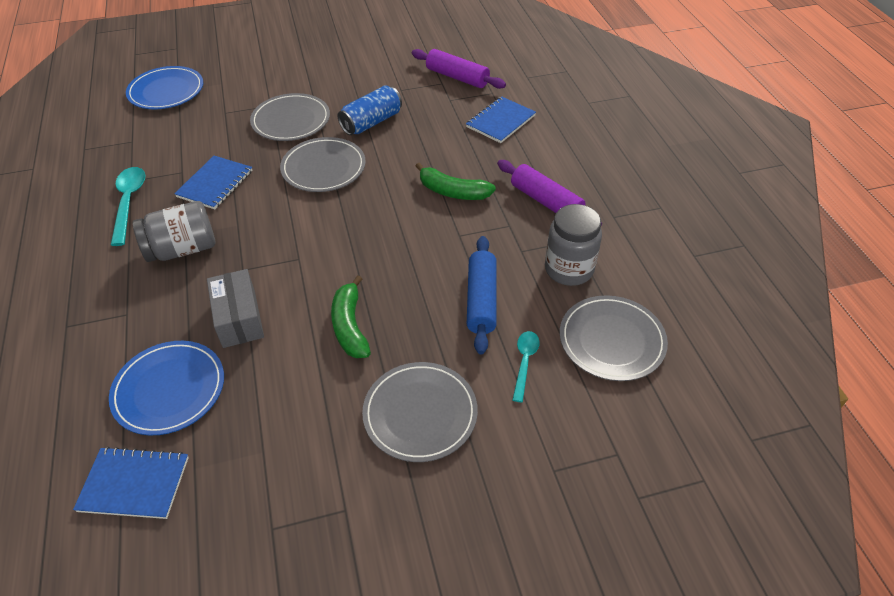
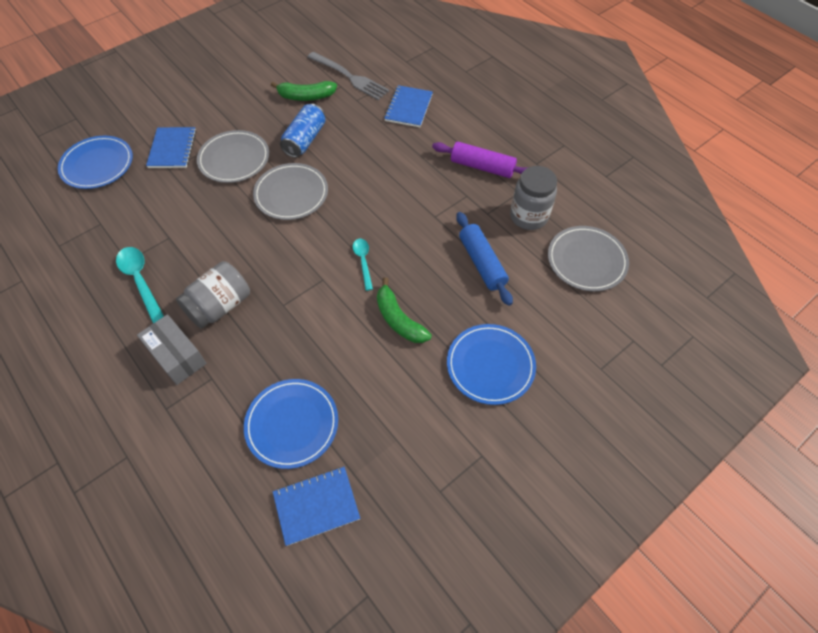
camera: 25 degrees left, 10 degrees up
(215, 184) = (207, 238): blue notebook -> blue notebook (172, 149)
(239, 318) = (308, 346): grey box -> grey box (177, 356)
(420, 413) = (490, 365): grey plate -> blue plate
(453, 192) = (408, 181): green banana -> green banana (306, 96)
(457, 77) = (350, 77): purple rolling pin -> grey fork
(524, 362) = (539, 299): turquoise spoon -> turquoise spoon (363, 261)

